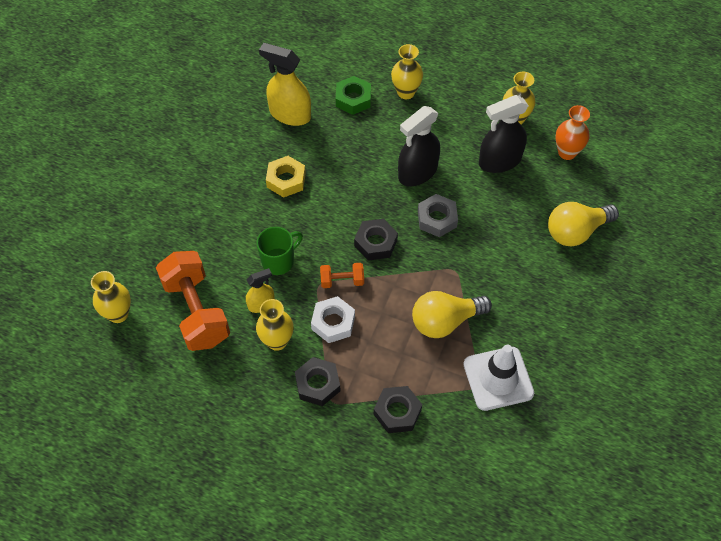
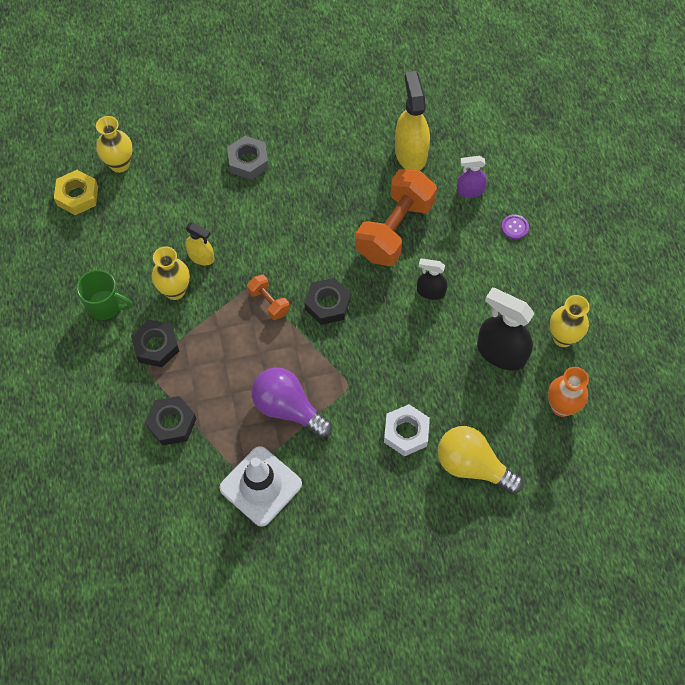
camera: 55 degrees right, 5 degrees up
(196, 311) = (161, 215): orange dumbbell -> orange dumbbell (395, 230)
(279, 261) = (252, 243): green mug -> green mug (106, 306)
(286, 180) = (338, 195): yellow nut -> yellow nut (77, 196)
(333, 322) = (222, 321): white nut -> white nut (406, 433)
(353, 99) = (470, 190): green nut -> purple spray bottle
(406, 92) = (514, 227): yellow vase -> purple button
(417, 172) = (430, 291): black spray bottle -> black spray bottle, size x0.56
(437, 219) = (392, 338): grey nut -> grey nut (248, 161)
(445, 321) = (288, 408): yellow light bulb -> purple light bulb

